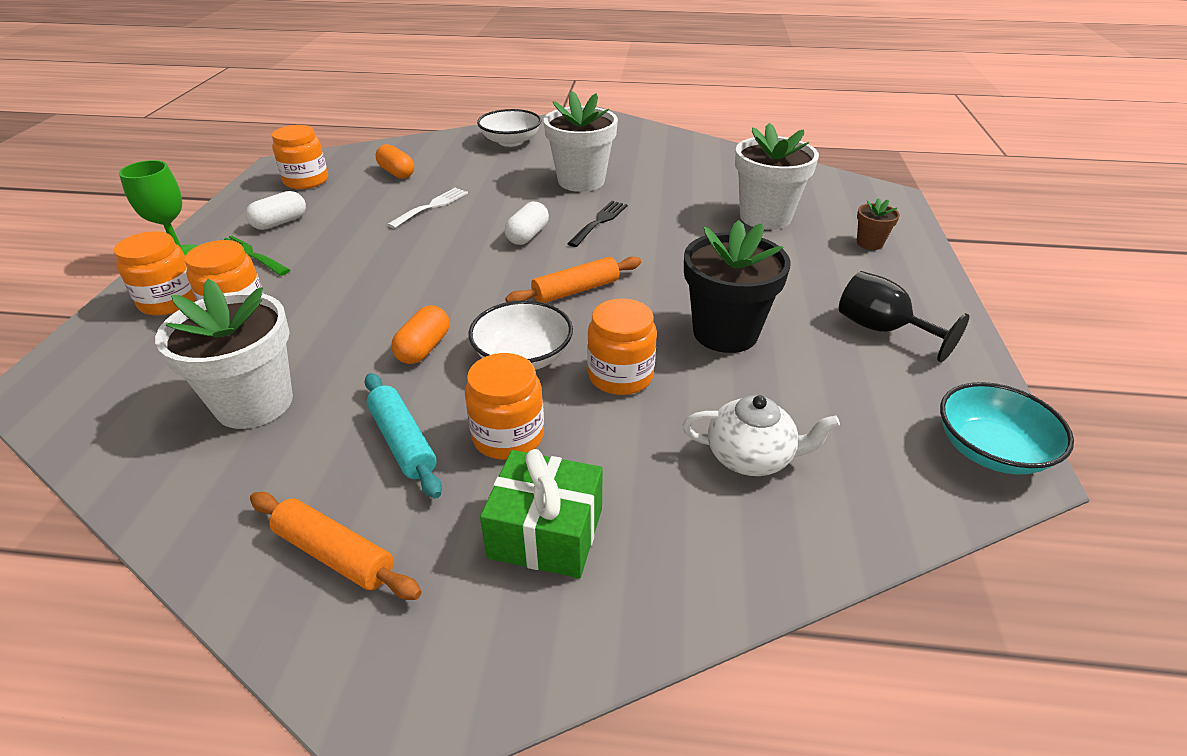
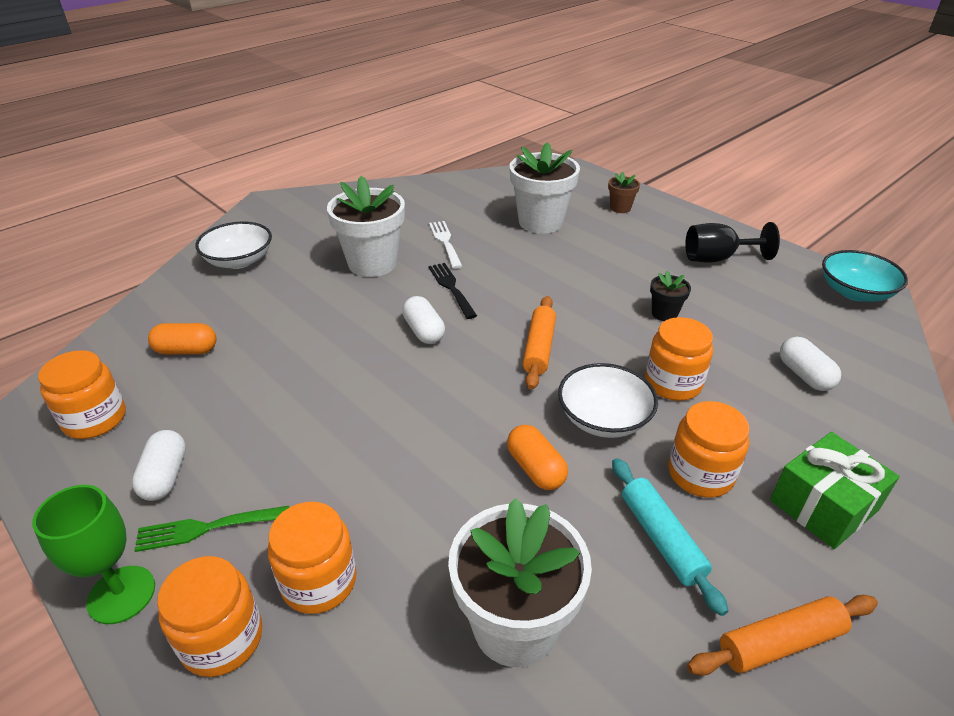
camera: 50 degrees left, 0 degrees up
(403, 442) = (661, 539): turquoise rolling pin -> turquoise rolling pin turned 60 degrees clockwise
(431, 206) = (293, 359): white fork -> white fork (445, 242)
(725, 333) = (664, 314): black flower pot -> black flower pot, size x0.48
(751, 457) = (804, 375): white teapot -> white capsule

